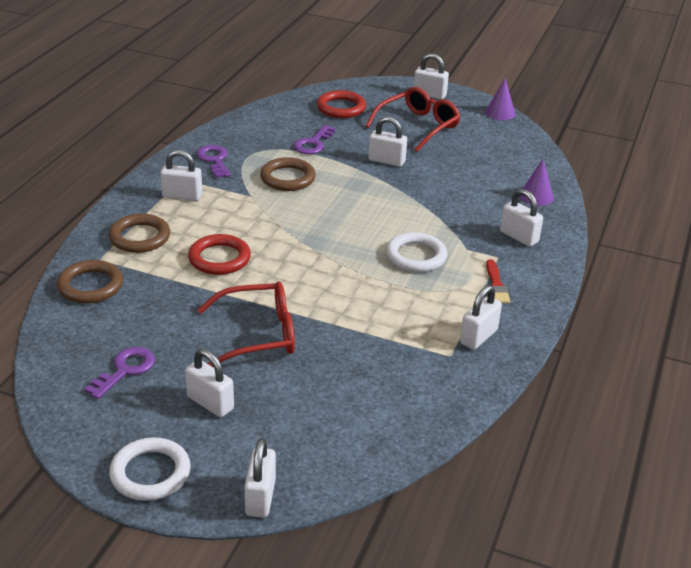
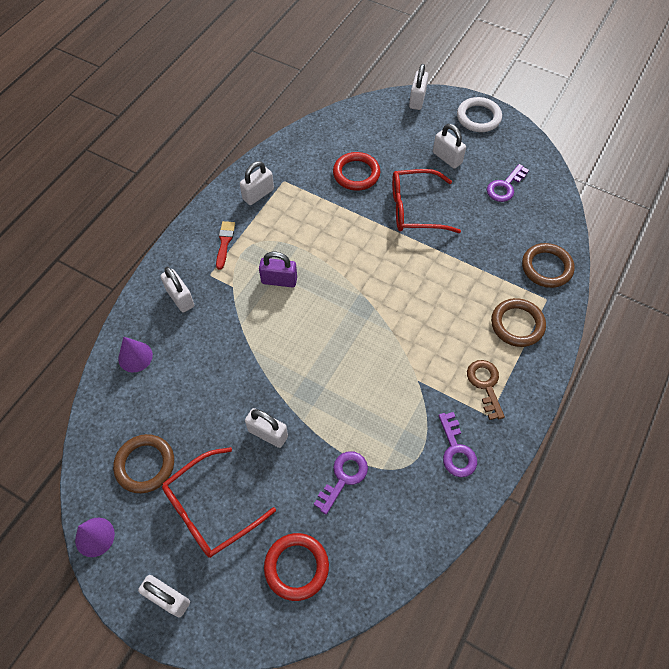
camera: 170 degrees left, 25 degrees up
(182, 196) = (485, 385): white padlock -> brown key
(219, 258) = (445, 291): red ring -> red ring (356, 174)
(287, 178) = (379, 408): brown ring -> brown ring (145, 465)
(416, 256) = (279, 280): white ring -> purple padlock

